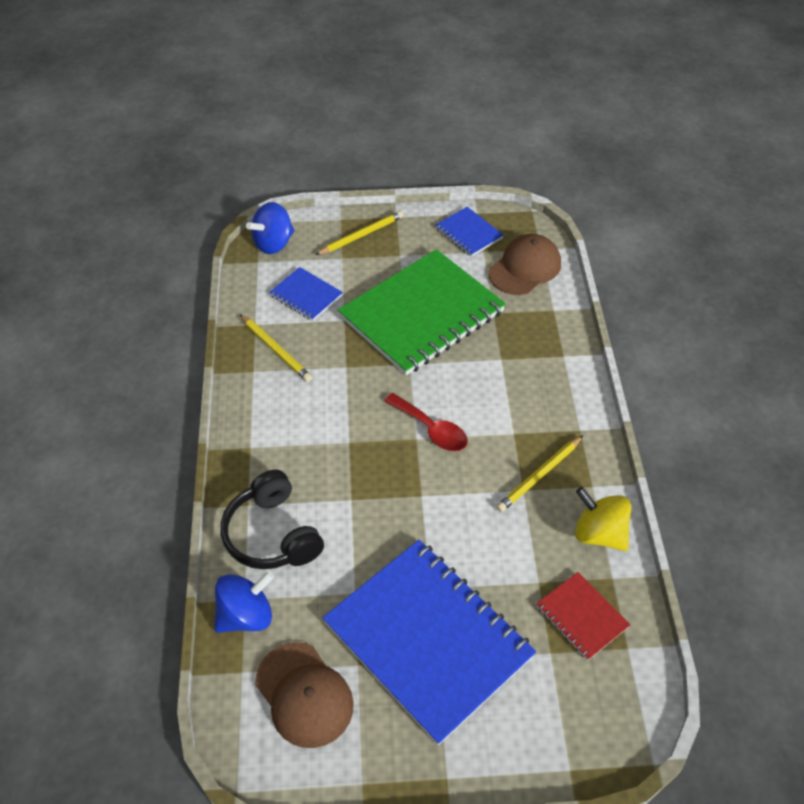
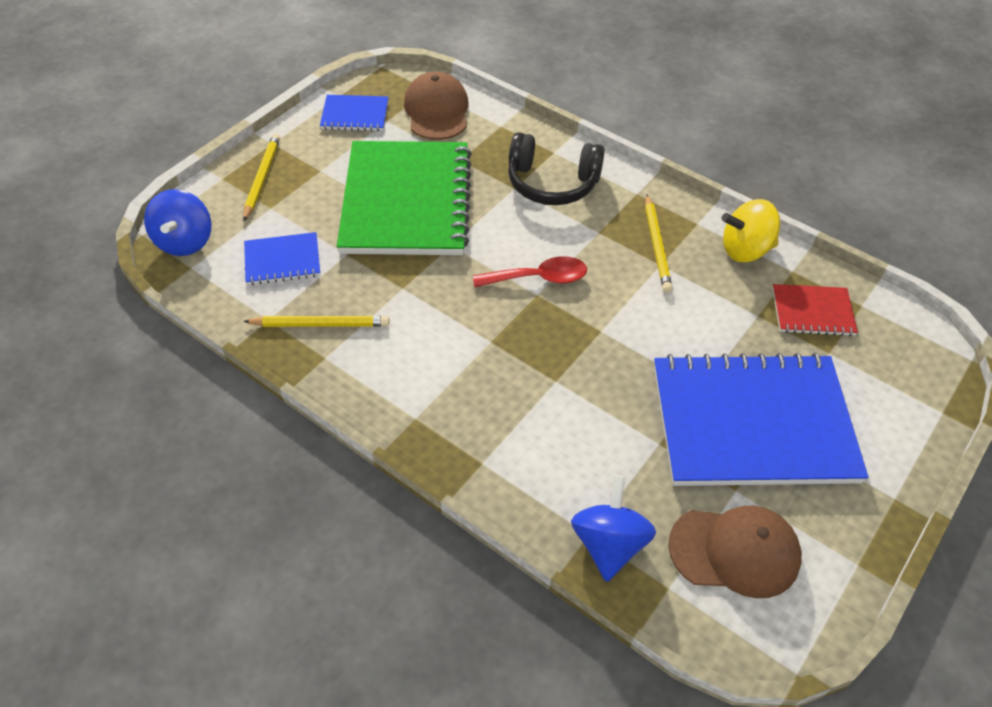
camera: 50 degrees left, 0 degrees up
(272, 534) = (536, 465): black headphones -> black headphones (552, 183)

